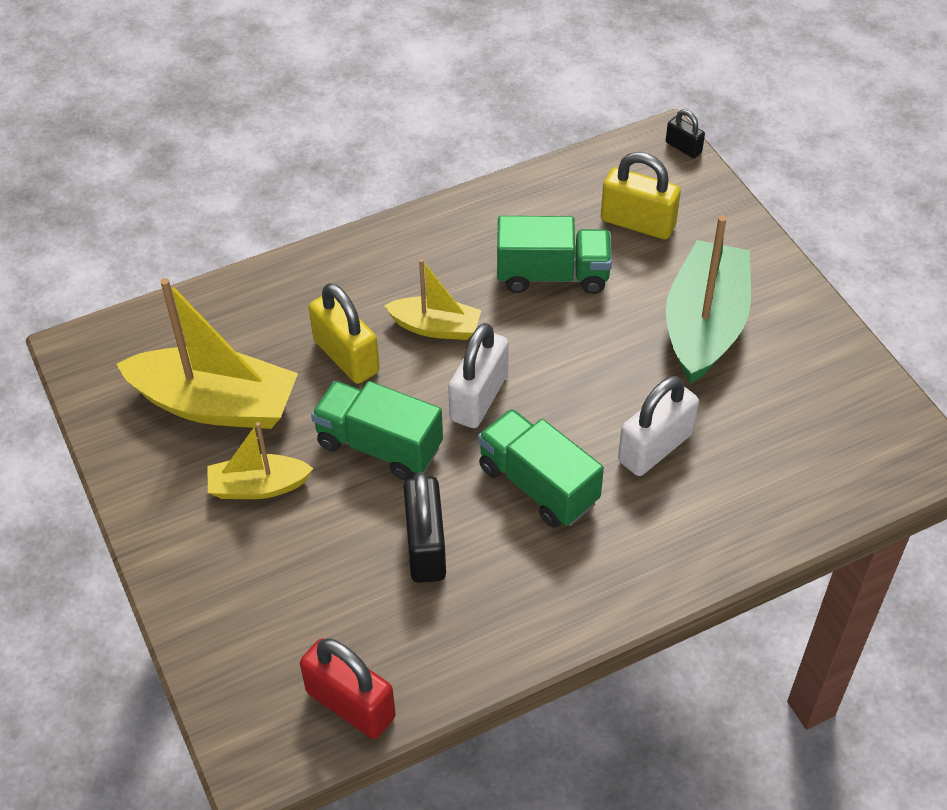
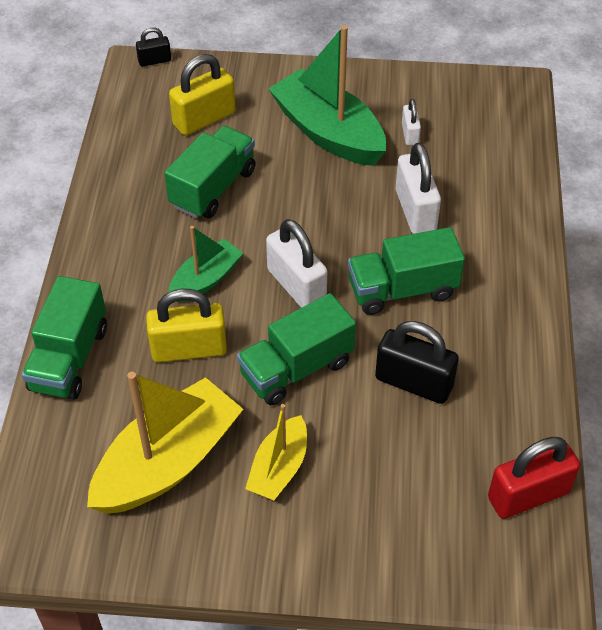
camera: 60 degrees left, 0 degrees up
(280, 281) = (69, 358): none -> green truck
(435, 327) = (206, 279): yellow boat -> green boat
(763, 393) = (410, 134): none -> white padlock

